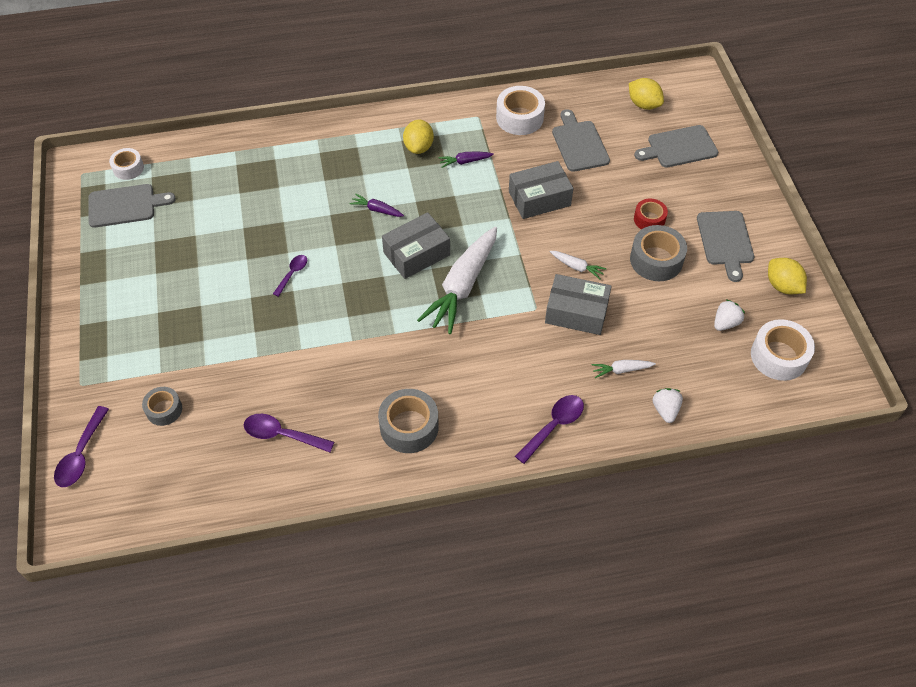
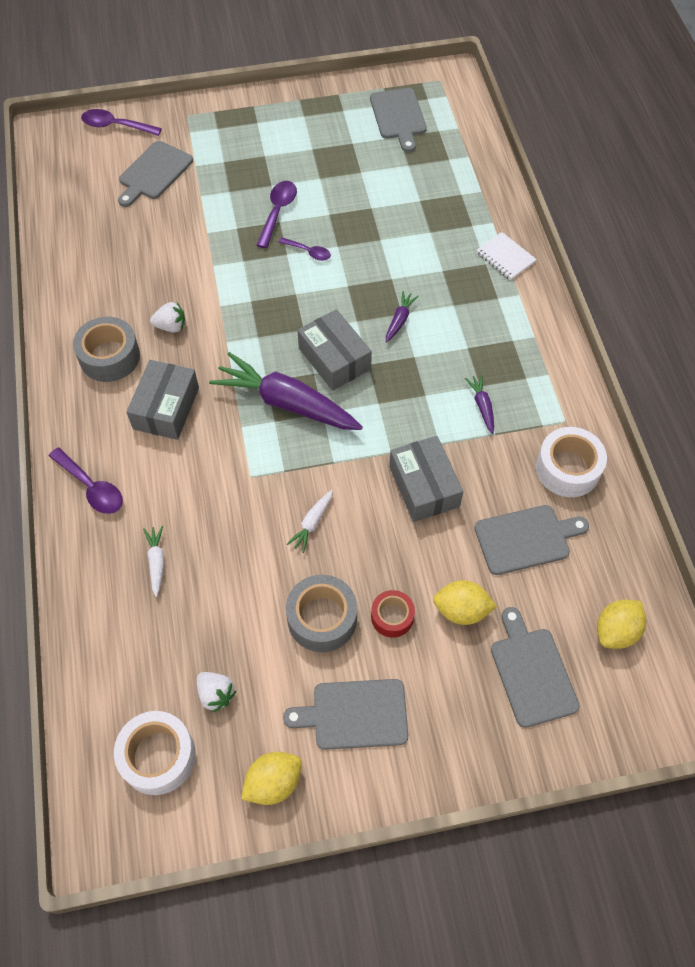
camera: 90 degrees right, 5 degrees up
(128, 168) = (449, 112): white tape -> none
(164, 410) = (154, 173): grey tape -> grey cutting board
(282, 435) = (115, 258): purple spoon -> purple spoon (277, 212)
(314, 139) = (505, 257): none -> white notebook
(418, 147) = (502, 358): yellow lemon -> yellow lemon (461, 610)
(462, 286) = (286, 403): white carrot -> purple carrot
(576, 312) = (243, 519): grey box -> grey box (166, 408)
(665, 410) = (96, 605): white strawberry -> white strawberry (171, 326)

